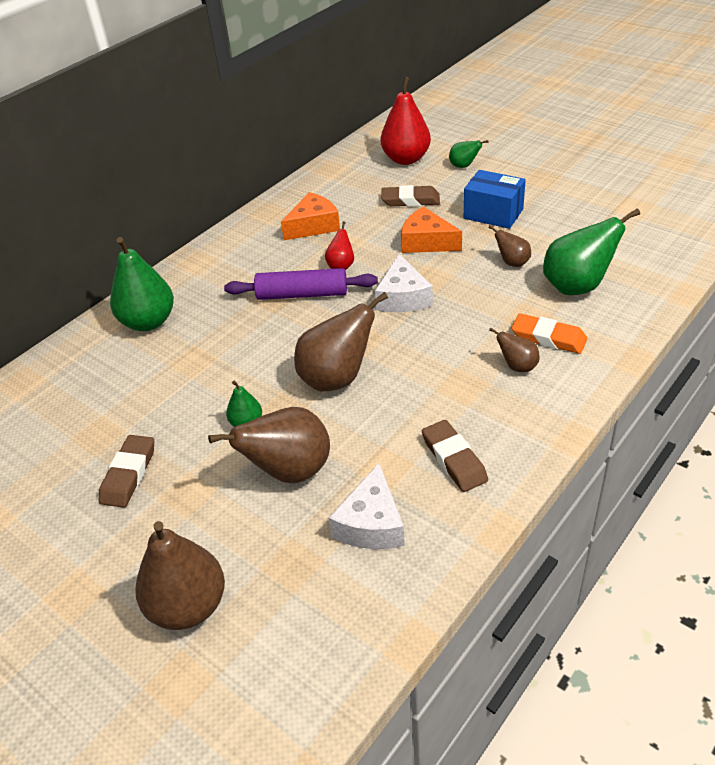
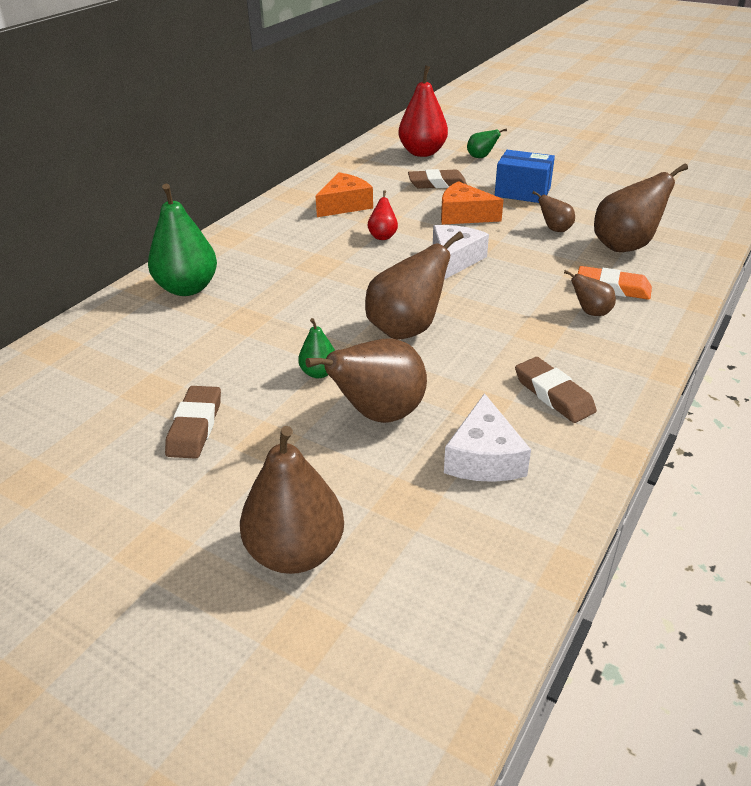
camera: 10 degrees left, 5 degrees down
(302, 294) = (348, 260): purple rolling pin -> none
(403, 297) = (454, 260): white cheese -> white cheese turned 150 degrees counterclockwise
(577, 286) = (625, 246): green pear -> brown pear

